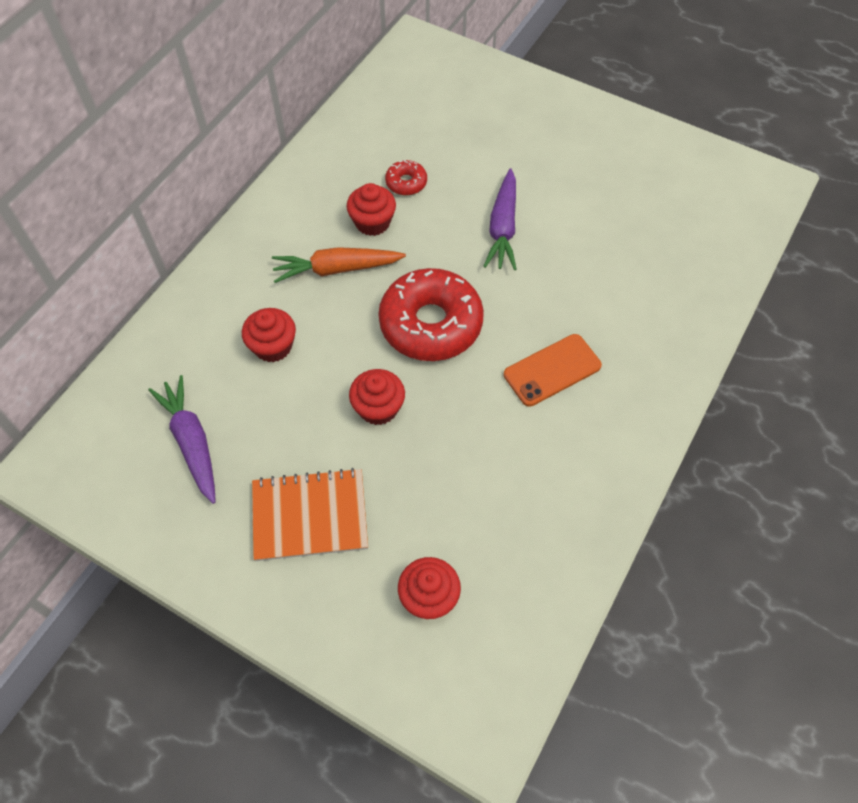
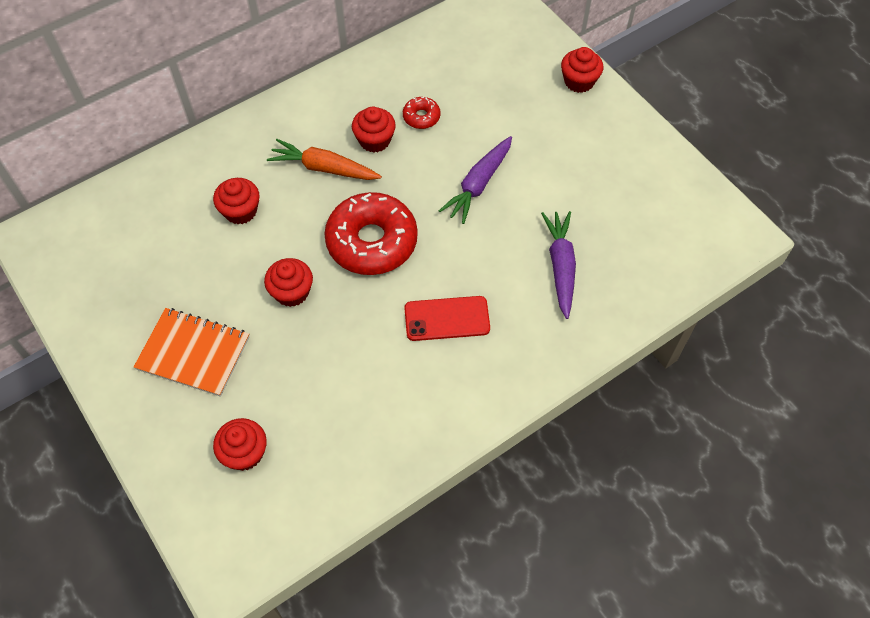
camera: 25 degrees right, 0 degrees up
(192, 442) = (141, 261): purple carrot -> purple carrot (560, 266)
(538, 96) = (579, 81): none -> red cupcake
(552, 370) = (447, 319): orange phone -> red phone

